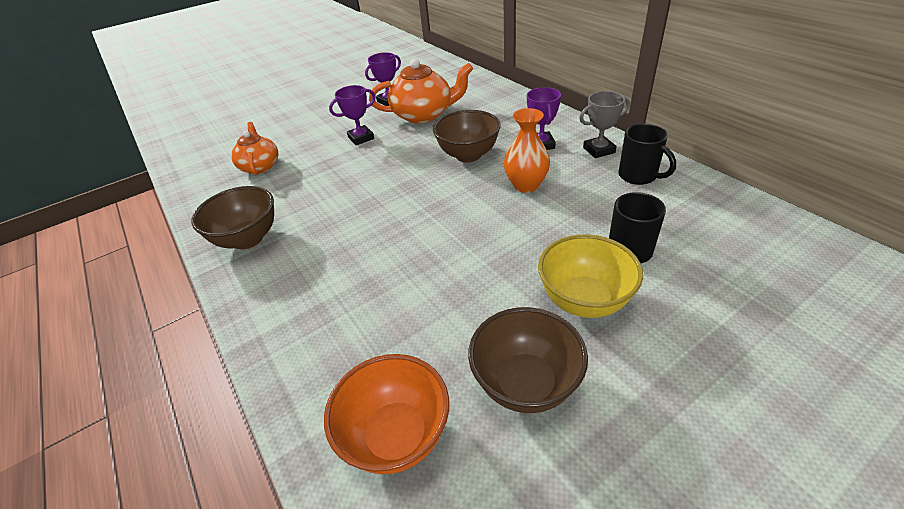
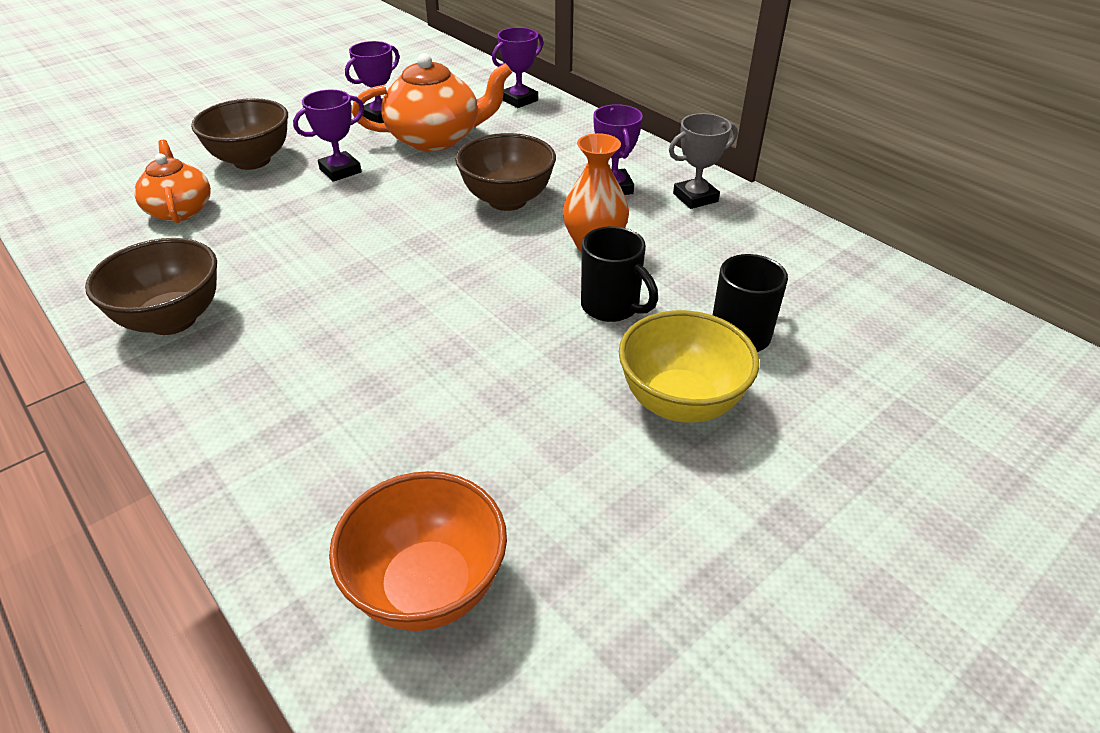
camera: 10 degrees left, 0 degrees up
(480, 87) = (519, 100): none -> purple trophy
(525, 384) = (605, 512): brown bowl -> brown bowl (252, 161)
(638, 176) = (750, 235): black mug -> black mug (612, 307)

